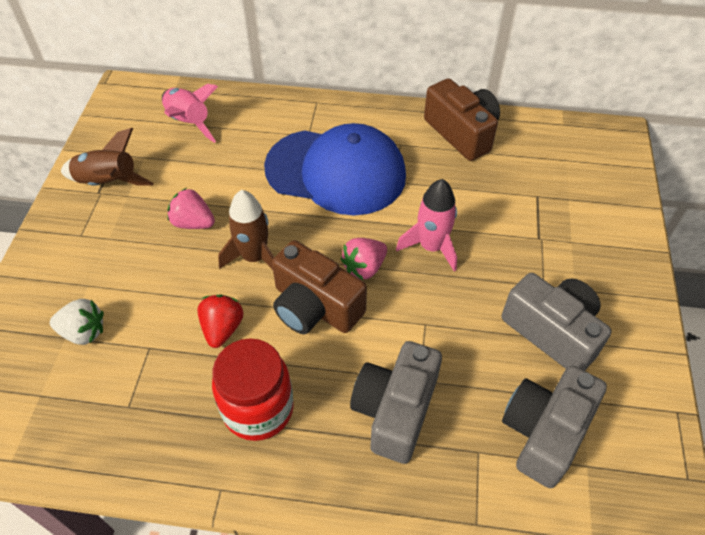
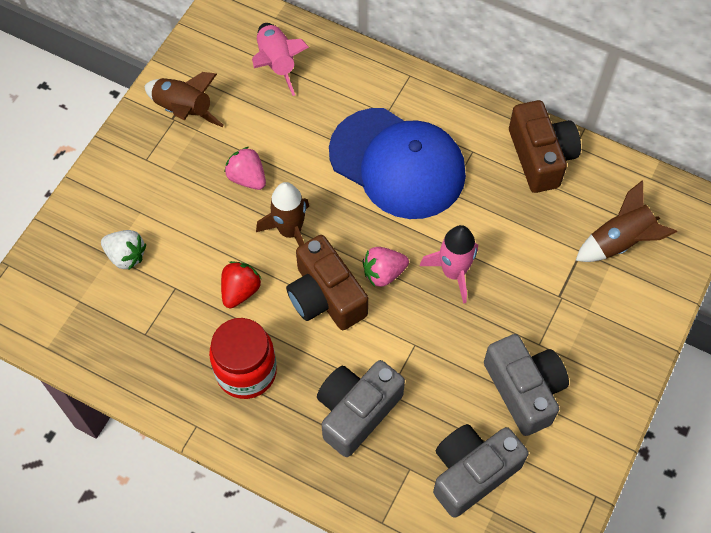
camera: 20 degrees right, 10 degrees up
(566, 179) = (619, 242): none -> brown rocket

